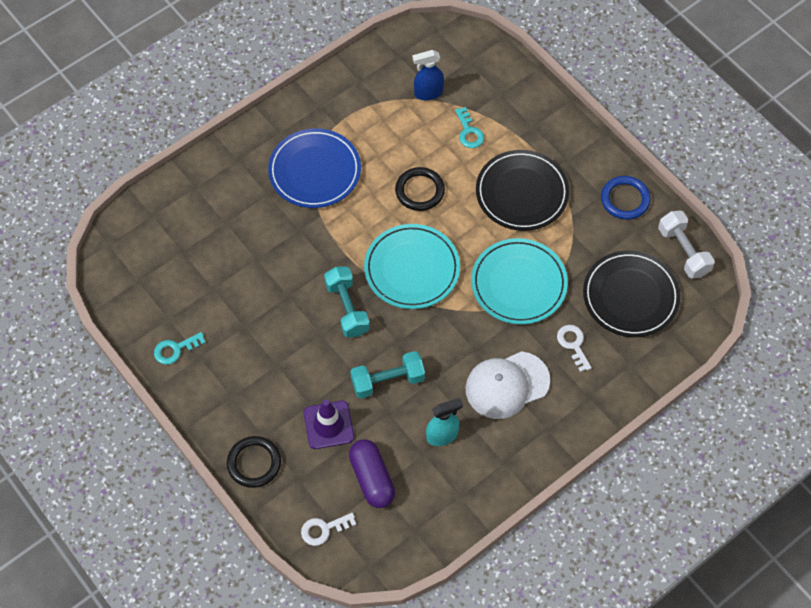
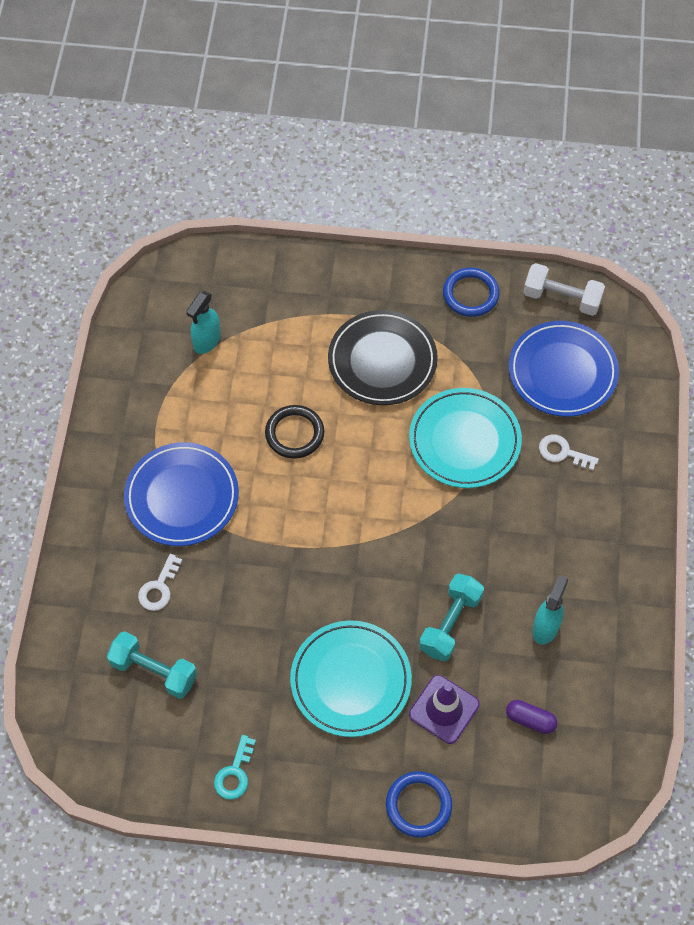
camera: 45 degrees left, 0 degrees up
(254, 463) = (418, 805): black ring -> blue ring
(323, 529) = (540, 803): white key -> white key (159, 588)
(347, 308) = (346, 593): turquoise dumbbell -> turquoise dumbbell (154, 671)
(372, 478) = (530, 720): purple capsule -> purple capsule, size x0.61
(412, 269) = (363, 508): turquoise plate -> turquoise plate (350, 680)
(428, 93) = (206, 341): blue spray bottle -> turquoise spray bottle
(469, 132) = (280, 346): turquoise key -> none
(507, 385) = (549, 535): white cap -> none
(630, 296) = (562, 372): black plate -> blue plate

